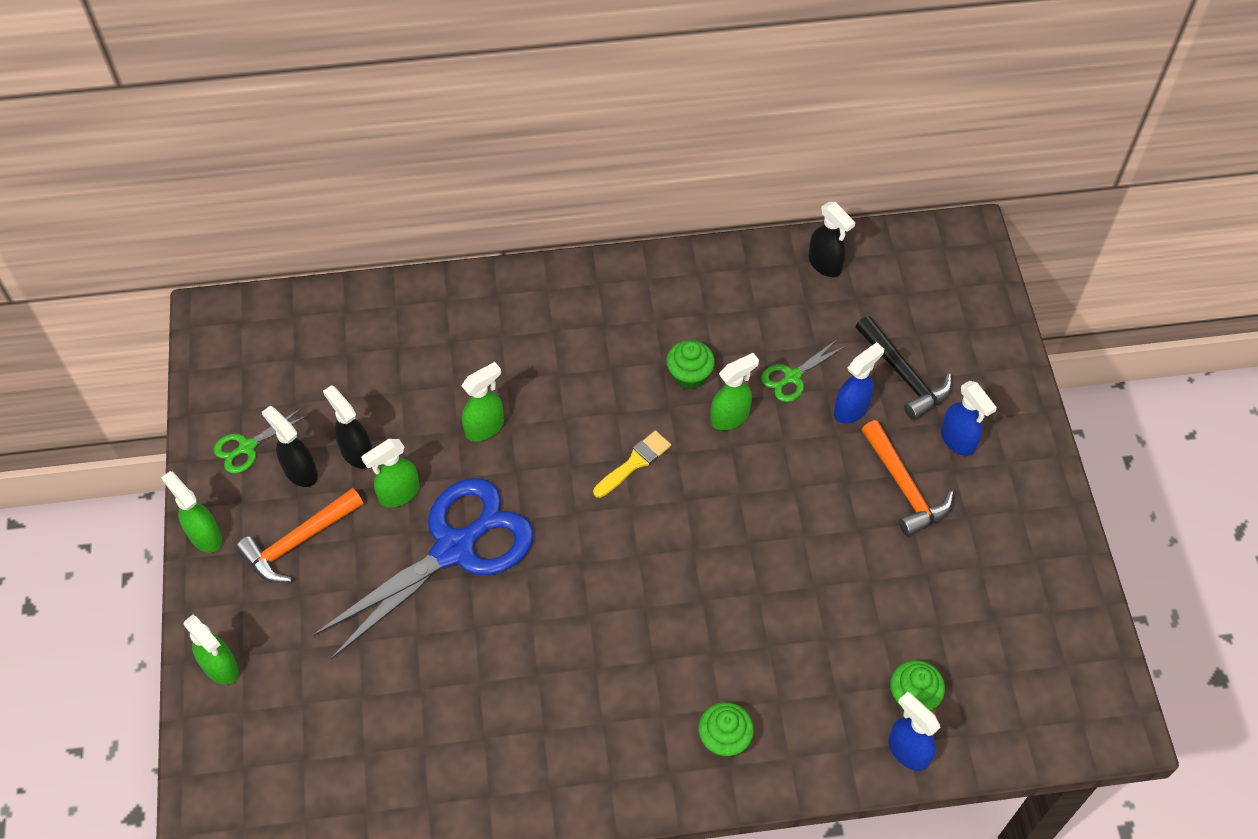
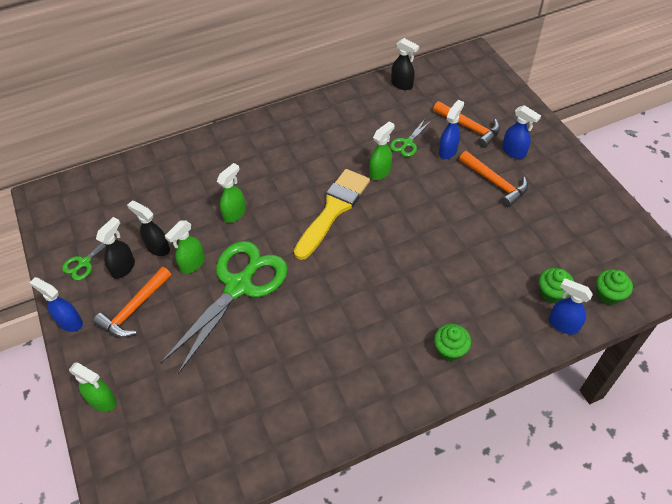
camera: 15 degrees left, 5 degrees down
(204, 535) = (69, 322): green spray bottle -> blue spray bottle
(300, 471) = (123, 268): black spray bottle -> black spray bottle turned 90 degrees clockwise
(455, 549) = (239, 286): blue scissors -> green scissors
(634, 463) = (333, 210): yellow brush -> yellow brush, size x2.00
(689, 375) = (348, 156): green cupcake -> green cupcake (608, 295)
(903, 375) = (469, 127): black hammer -> orange hammer

